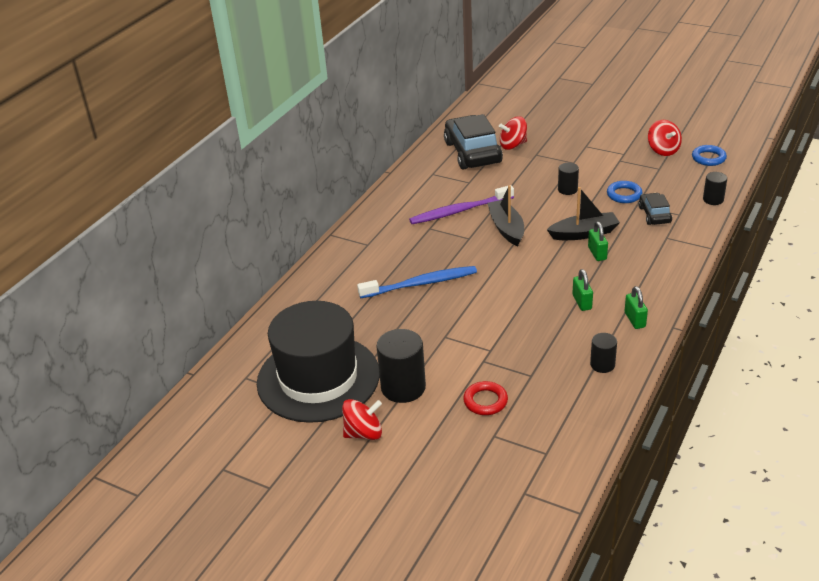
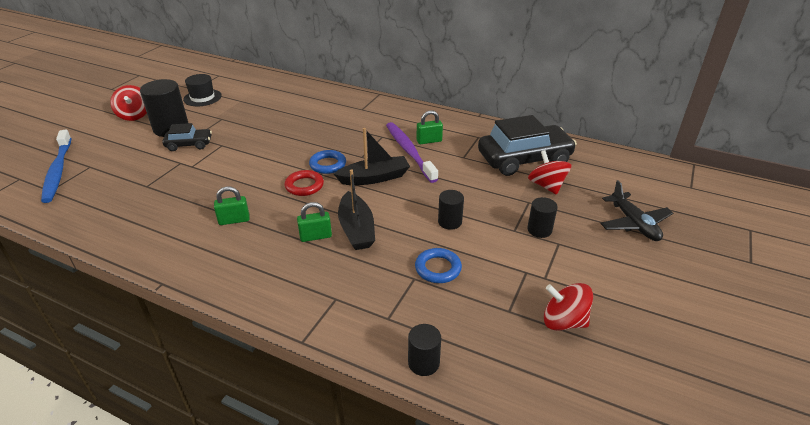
camera: 85 degrees right, 0 degrees up
(318, 378) = (202, 98): black hat -> black hat, size x0.42
(421, 283) = (297, 133): blue toothbrush -> blue toothbrush (58, 171)
(485, 401) = (130, 163): red ring -> red ring (304, 186)
(558, 116) = (634, 223): none -> black plane
(602, 365) = (133, 227): black cylinder -> black cylinder (539, 230)
(635, 320) = (188, 255): green padlock -> green padlock (429, 141)
(654, 215) = (388, 292): black car -> black car (189, 144)
(663, 150) = (563, 321): red spinning top -> red spinning top turned 45 degrees clockwise
(708, 158) = (549, 376): blue ring -> blue ring (328, 165)

